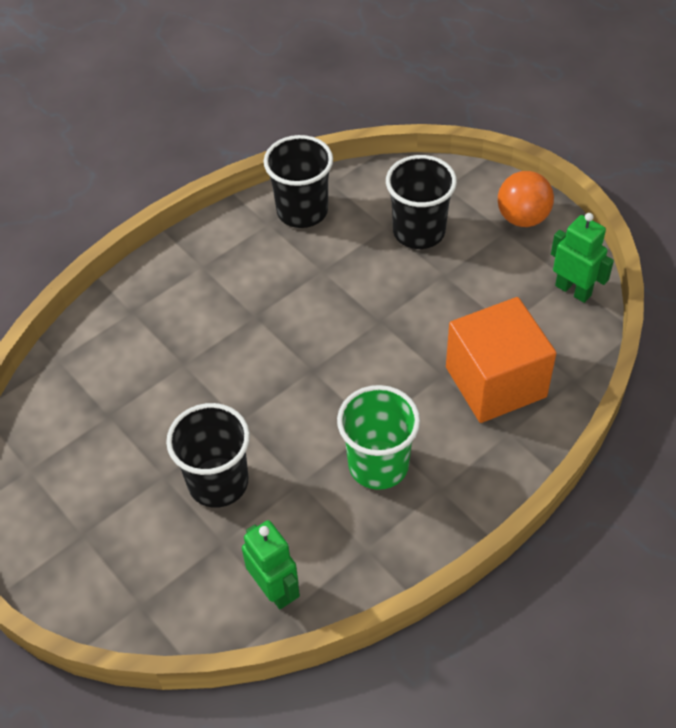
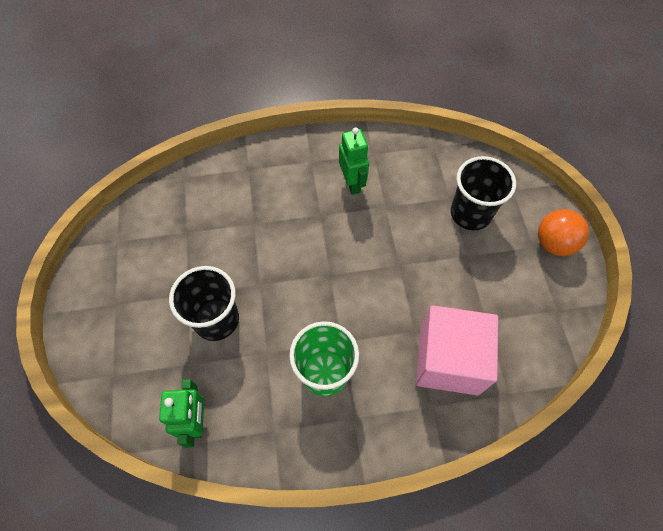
camera: 30 degrees right, 10 degrees up
(302, 211) = (401, 156): black cup -> none
(495, 382) = (448, 360): orange cube -> pink cube
(573, 290) = (555, 322): green robot -> green robot (352, 183)

